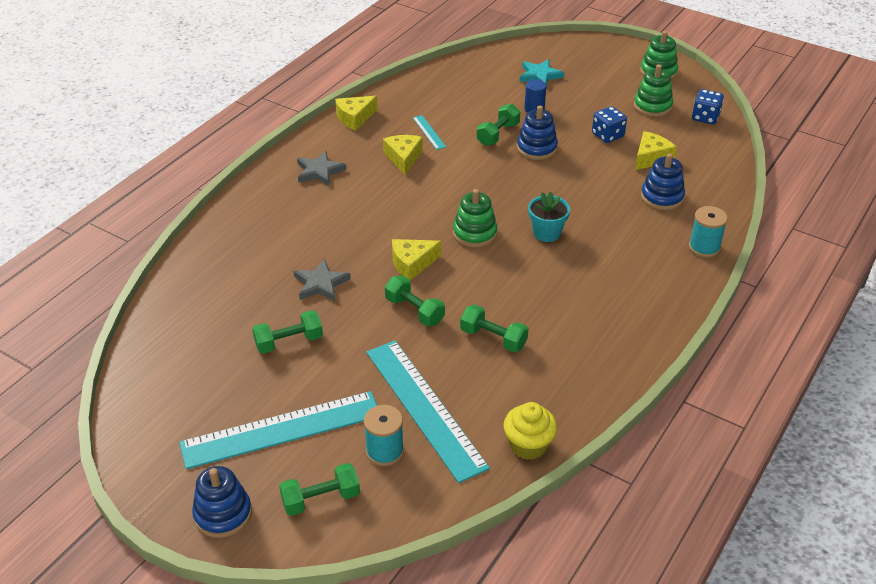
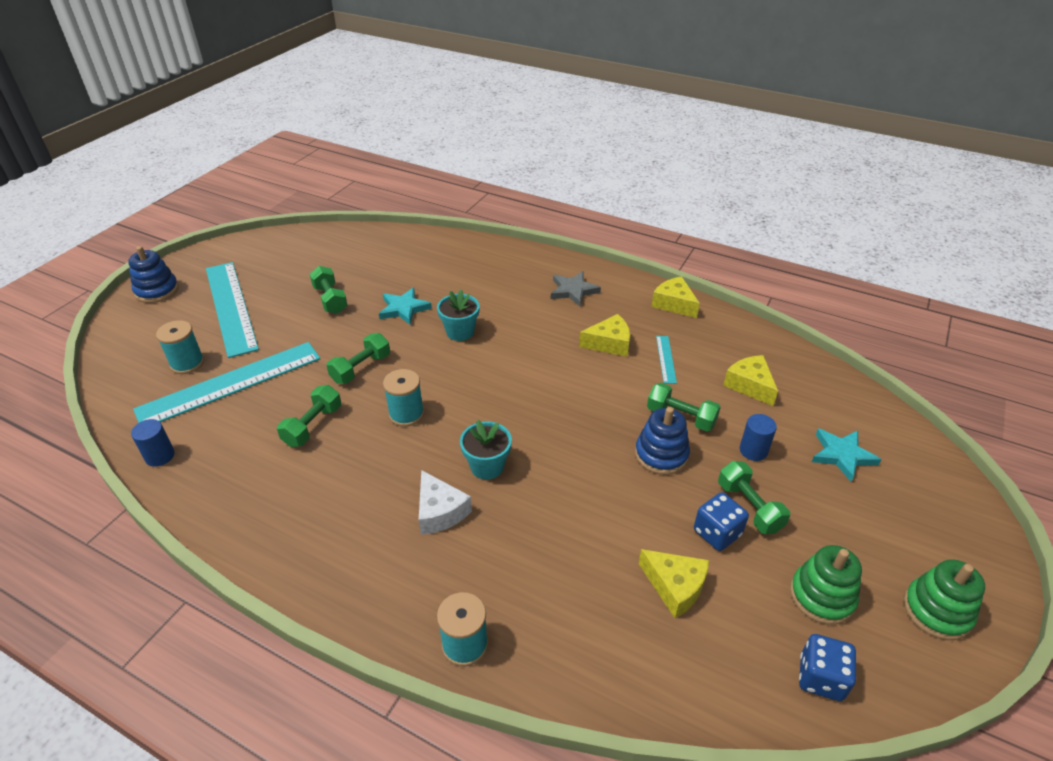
camera: 85 degrees right, 0 degrees up
(321, 284) = (404, 309): grey star -> turquoise star
(321, 499) = (150, 334): green dumbbell -> green dumbbell (749, 507)
(369, 245) = (460, 332): none -> turquoise flower pot
(412, 264) = (431, 362): yellow cheese -> yellow cheese (750, 385)
(429, 132) = (666, 359): turquoise ruler -> turquoise ruler turned 60 degrees counterclockwise
(474, 233) = (482, 405): green stacking toy -> none
(482, 278) = (406, 414): none -> turquoise spool
(528, 445) = (160, 456): yellow cupcake -> blue cylinder
(593, 258) = (440, 511): none -> white cheese
(662, 197) = (578, 596): blue stacking toy -> none

